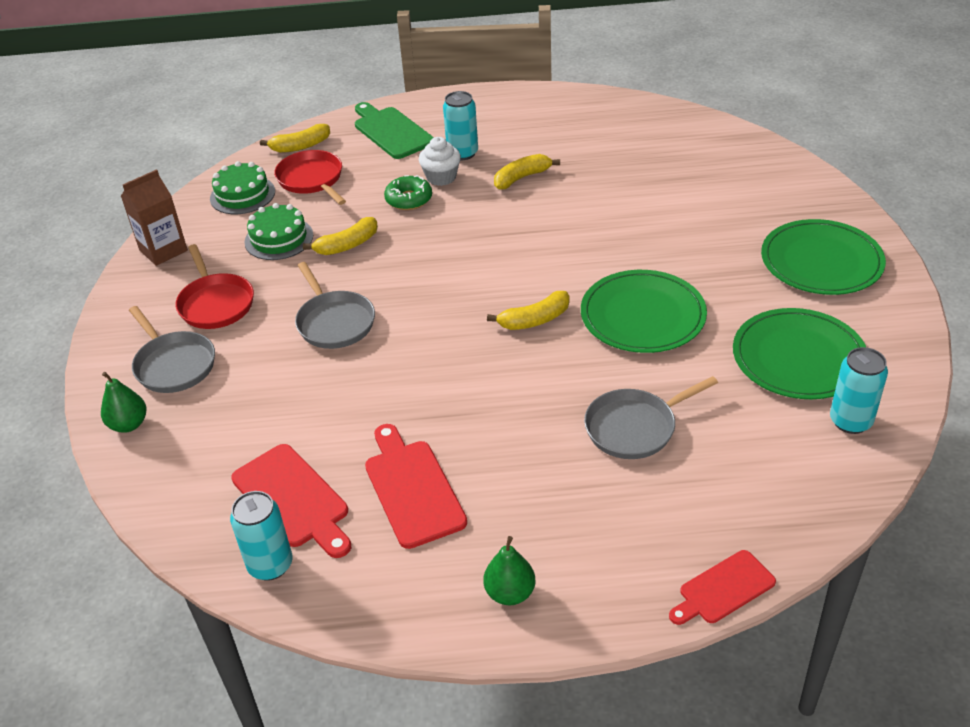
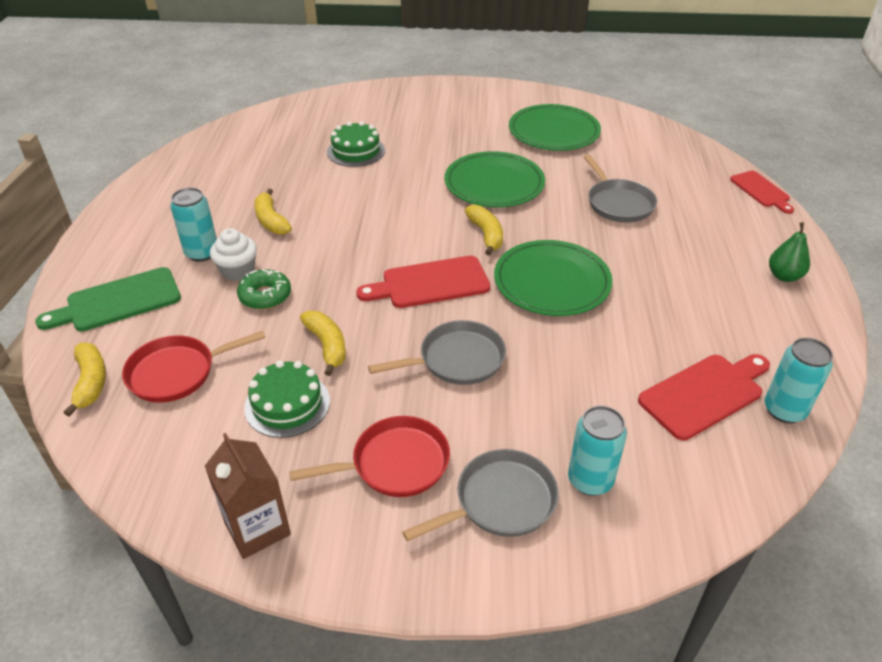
camera: 85 degrees left, 0 degrees up
(129, 424) = (600, 541): green pear -> none
(242, 195) = (170, 441): green cake -> green cake (356, 151)
(412, 488) = (686, 318): red cutting board -> red cutting board (430, 283)
(821, 261) = (454, 106): green plate -> green plate (552, 281)
(850, 421) = (615, 125): turquoise can -> turquoise can (590, 480)

